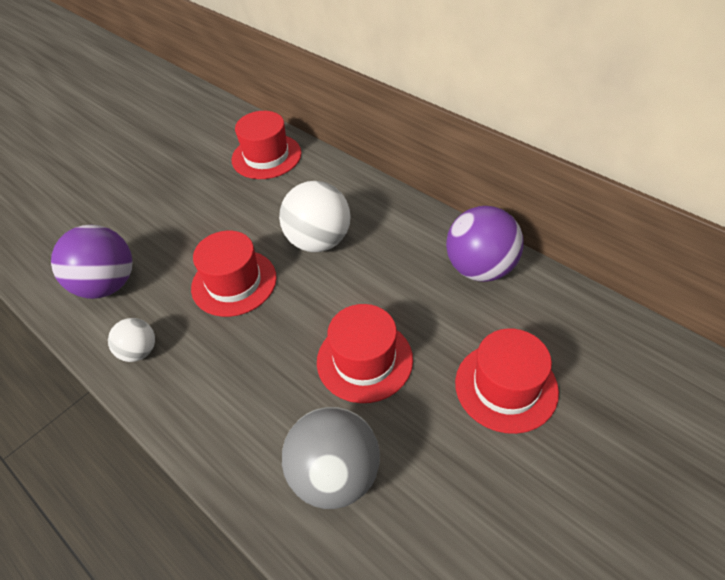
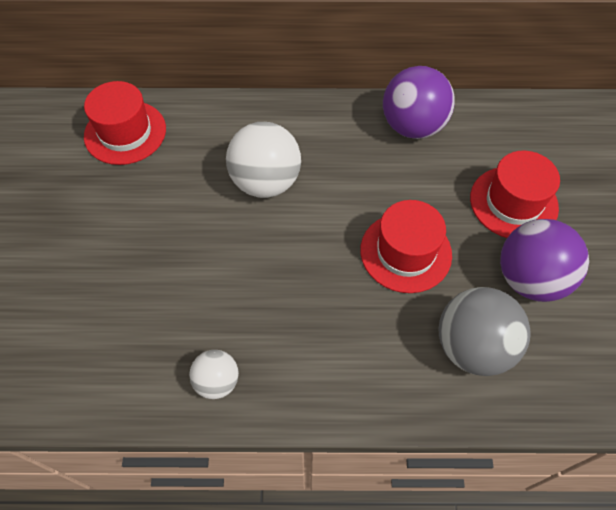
camera: 45 degrees left, 10 degrees up
(107, 285) = (109, 351): purple ball -> purple ball (530, 278)
(234, 282) = (232, 265): red hat -> none

